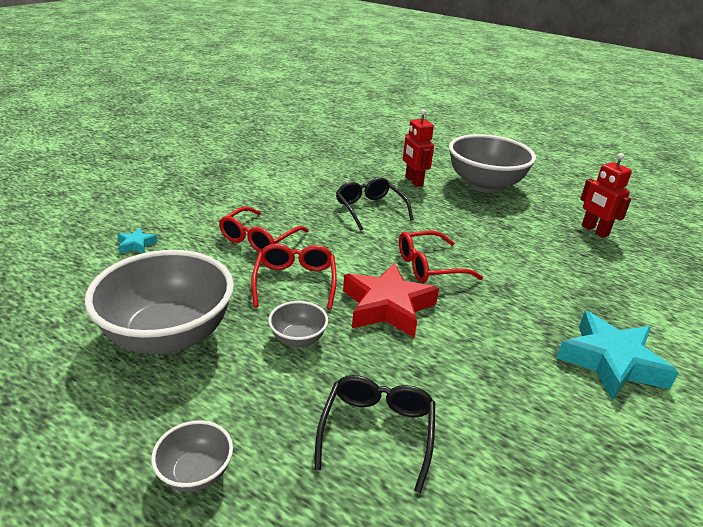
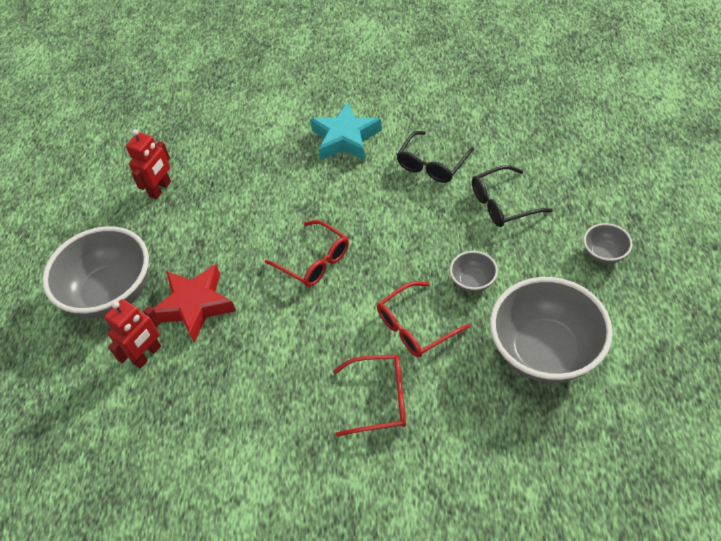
camera: 115 degrees left, 20 degrees up
(136, 244) = (480, 487): turquoise star -> none
(369, 209) = (246, 353): black glasses -> black glasses (432, 165)
(387, 306) = (391, 257): red star -> red star (194, 305)

